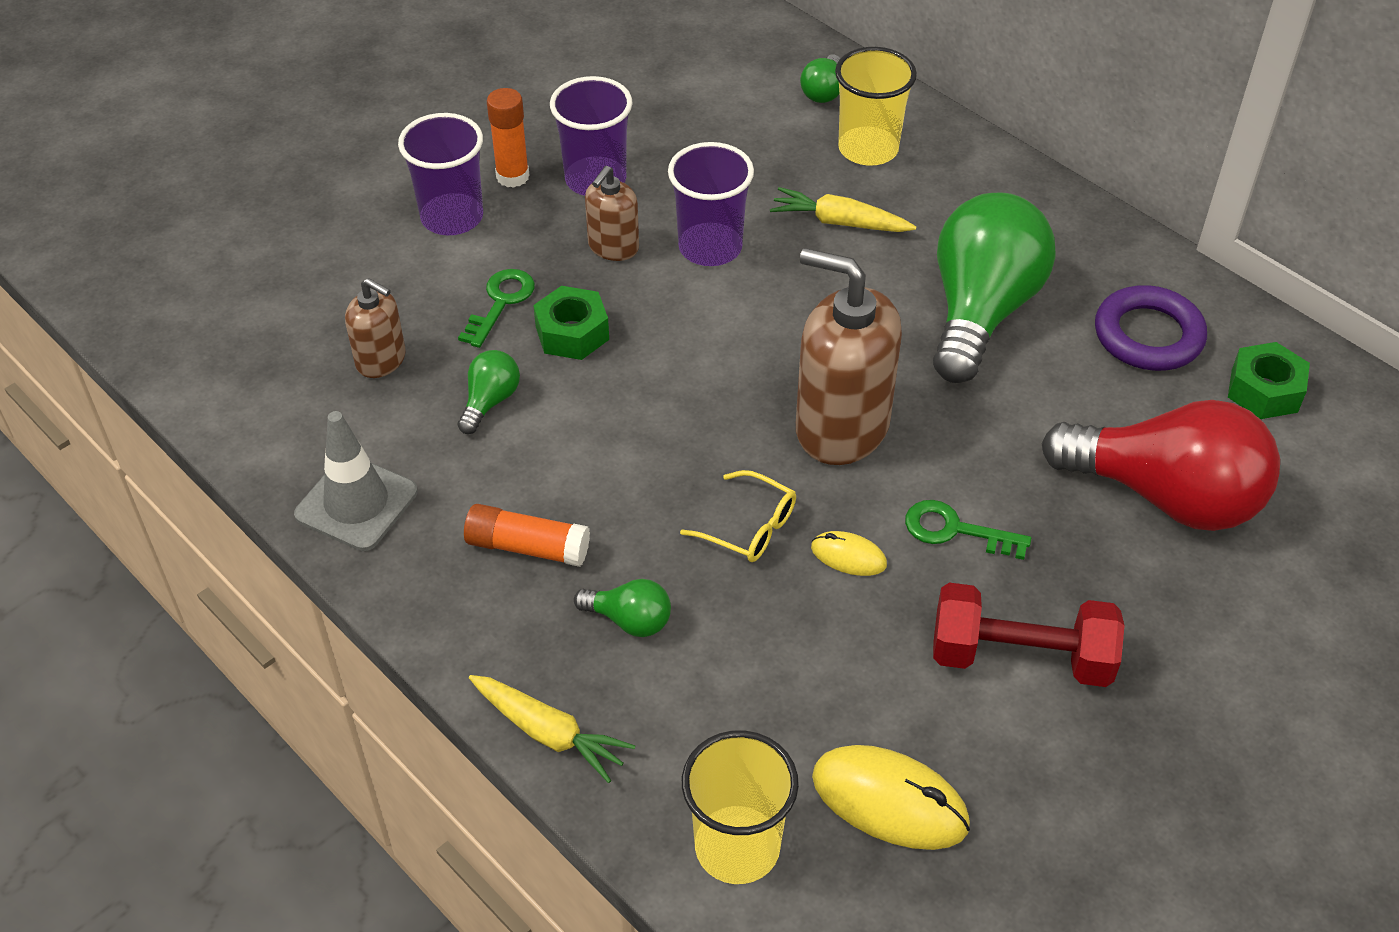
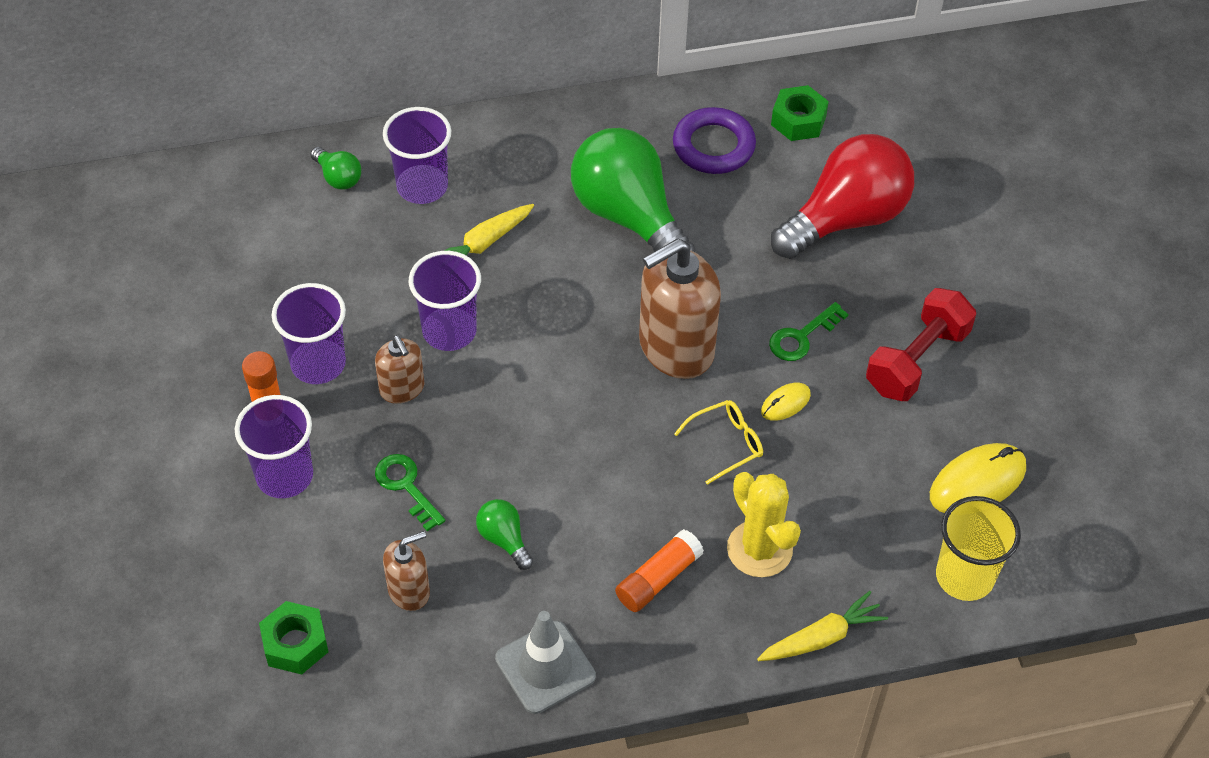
camera: 60 degrees left, 5 degrees up
(572, 333) = (472, 457): green nut -> green nut (295, 644)
(629, 620) = (759, 549): green light bulb -> yellow cactus
(868, 149) = (422, 186): yellow cup -> purple cup

